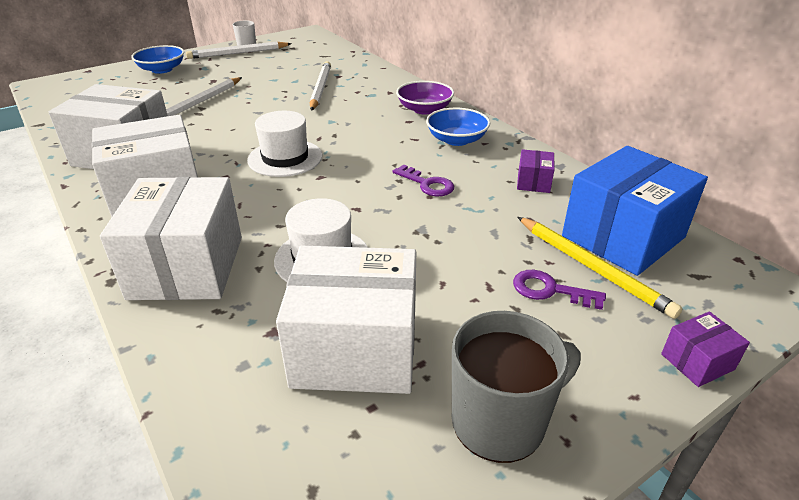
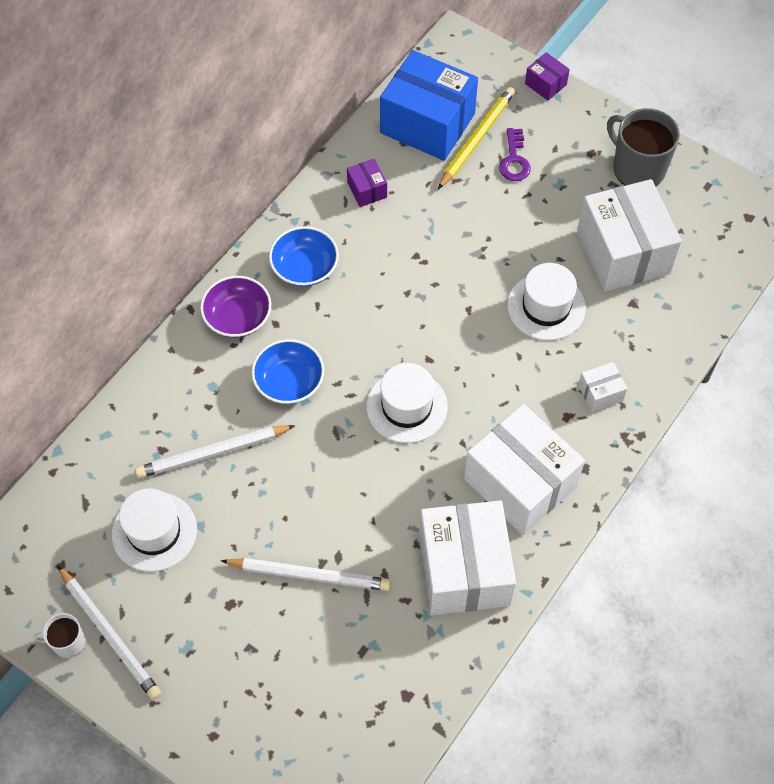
camera: 110 degrees left, 25 degrees up
(162, 69) = (213, 705): blue bowl -> blue bowl (289, 381)
(187, 267) = (600, 393): white box -> white box, size x0.43
(285, 68) = (154, 531): none -> white hat
(427, 184) = (405, 268): purple key -> none
(533, 182) = (367, 190): purple box -> purple box turned 75 degrees clockwise

